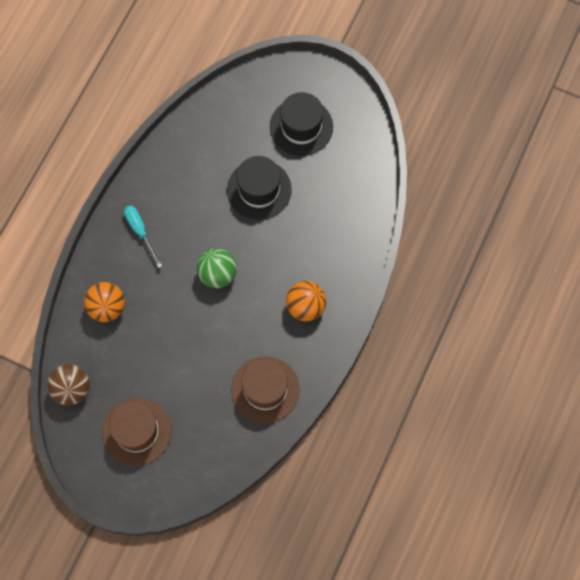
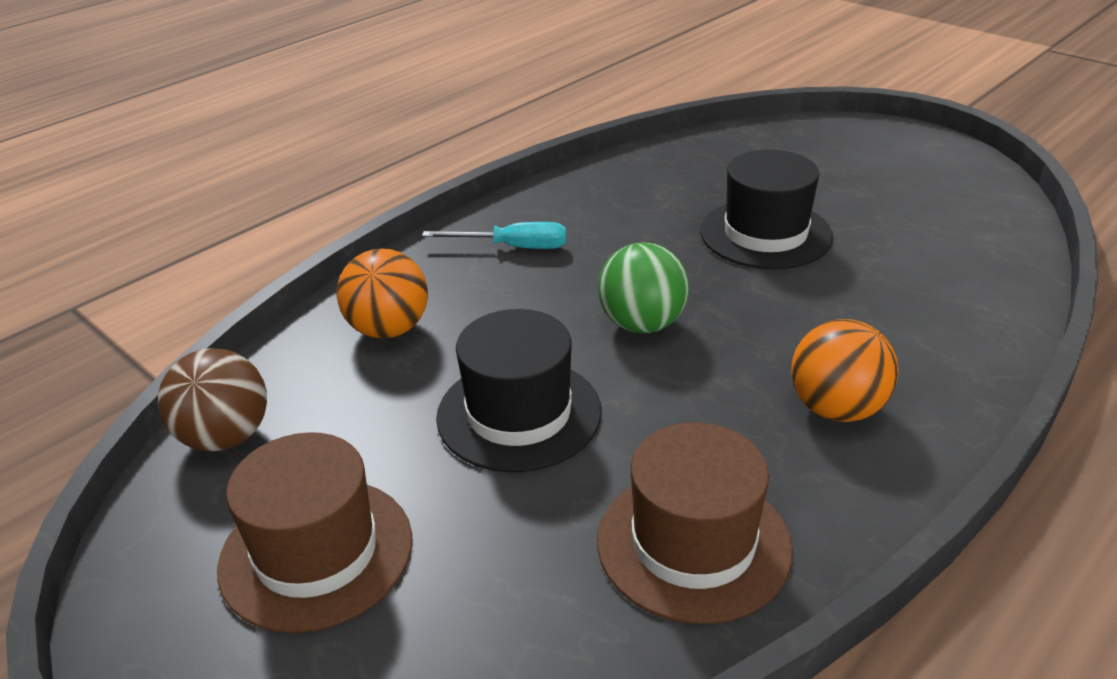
camera: 20 degrees right, 35 degrees down
(140, 231) = (513, 247): turquoise screwdriver -> turquoise screwdriver turned 105 degrees clockwise
(301, 127) = (864, 180): black hat -> black hat (519, 414)

